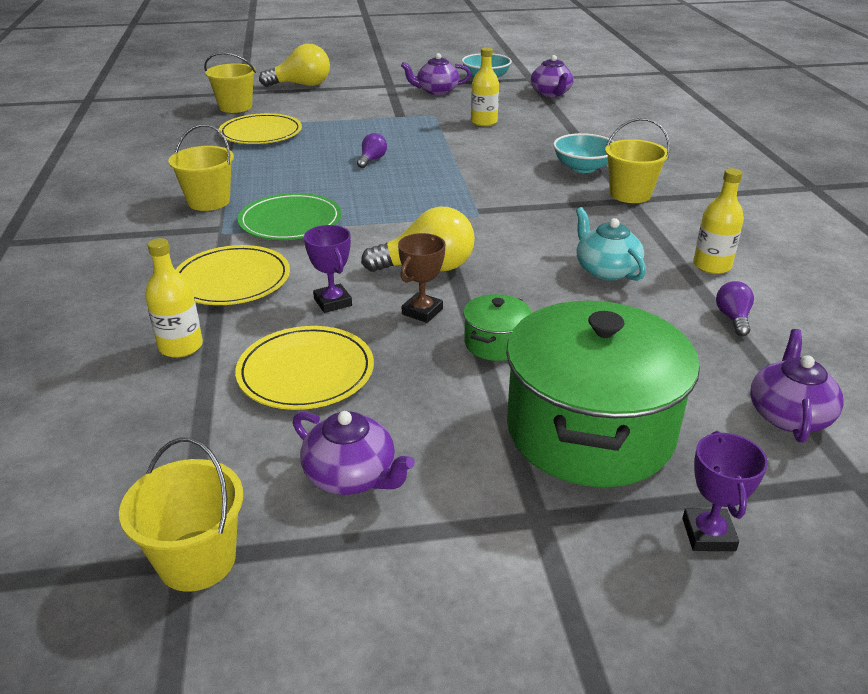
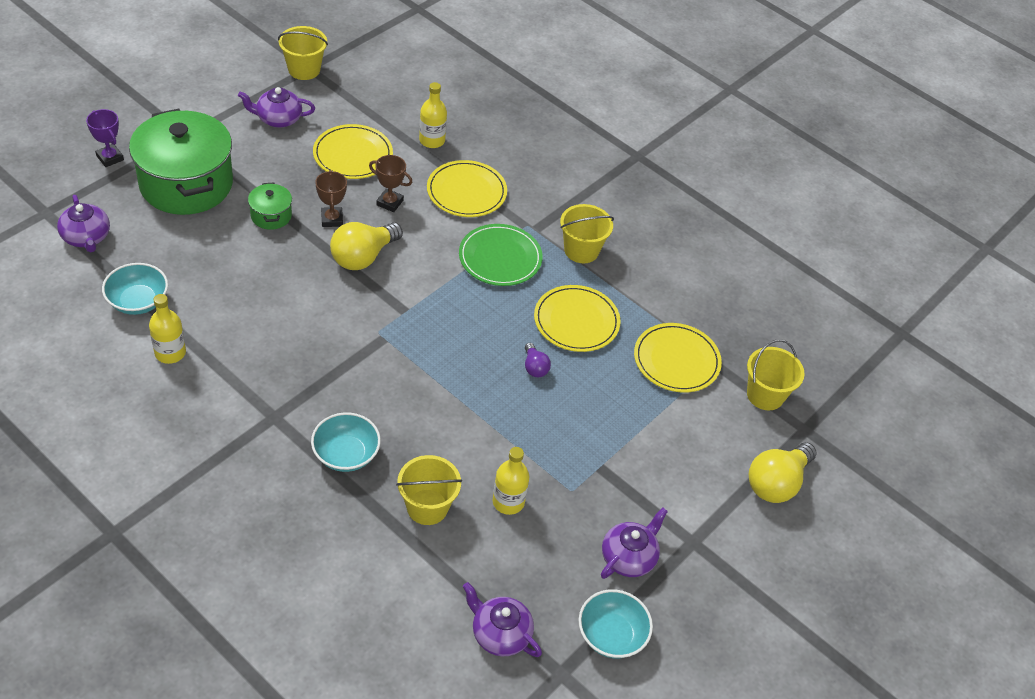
camera: 135 degrees right, 15 degrees up
(296, 169) = (576, 321): none -> yellow plate
(333, 302) = (389, 202): purple trophy -> brown trophy
(606, 270) = (244, 311): turquoise teapot -> none
(630, 194) = (278, 427): yellow bucket -> yellow bucket (427, 507)
(733, 318) = (138, 301): purple light bulb -> turquoise bowl

